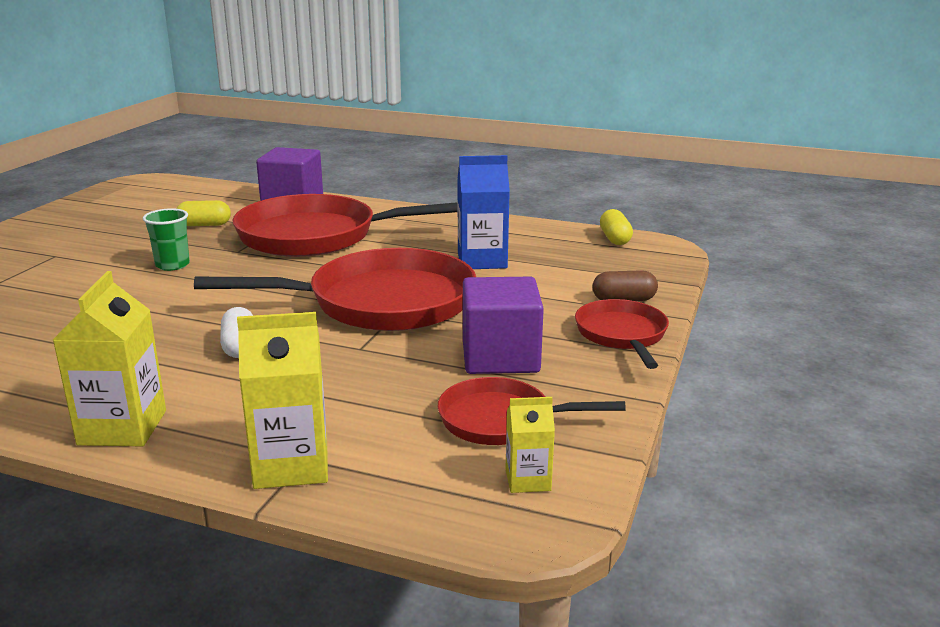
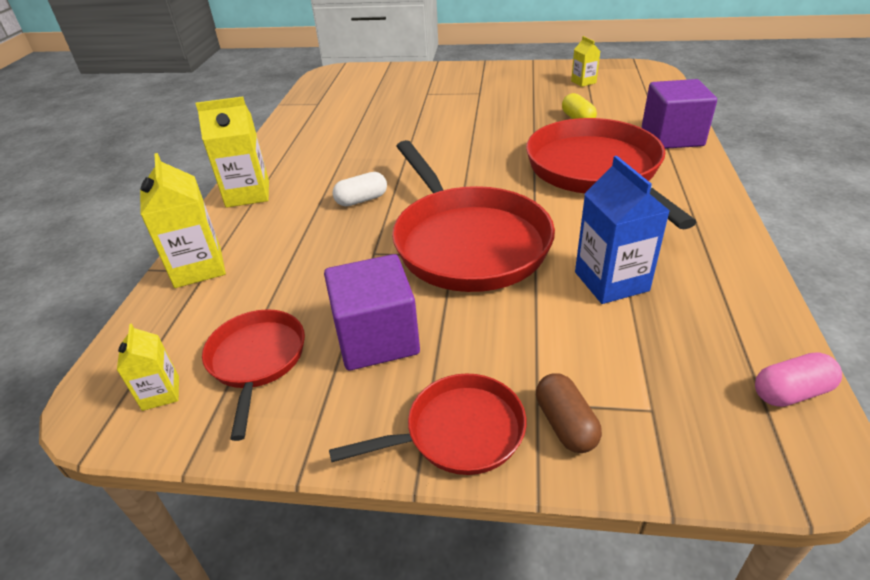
camera: 80 degrees right, 15 degrees up
(122, 208) = (583, 82): none -> yellow carton
(172, 265) = (489, 133): green cup -> none
(615, 239) = (791, 392): yellow capsule -> pink capsule

